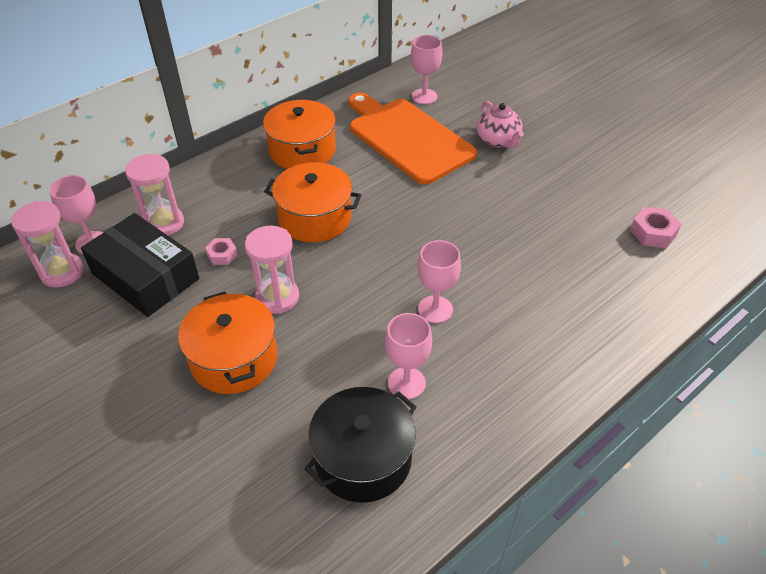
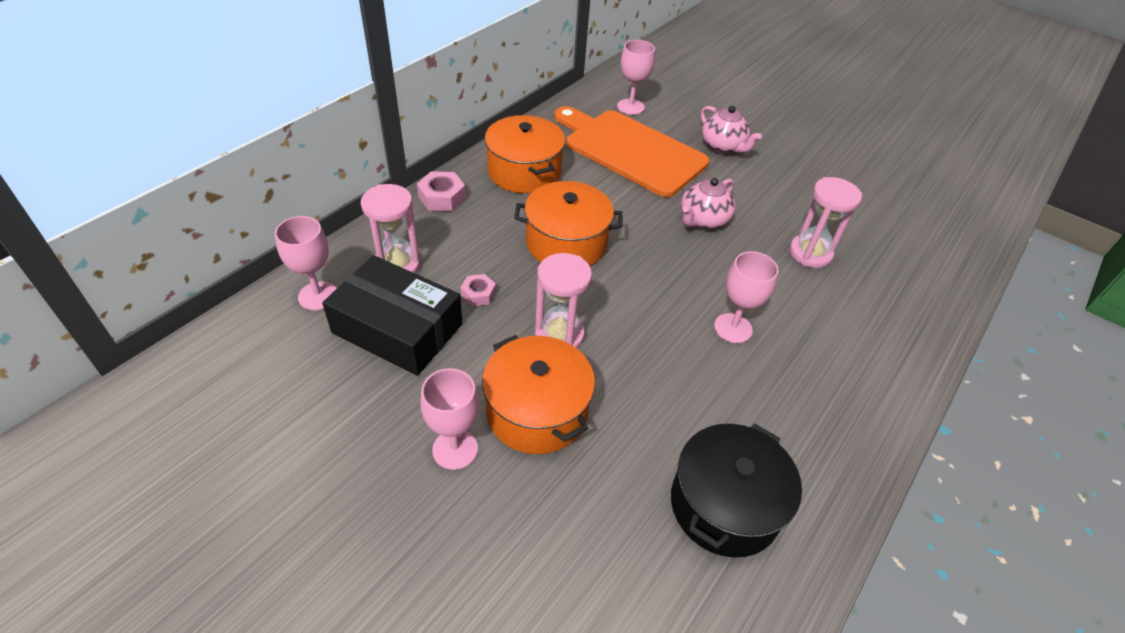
camera: 15 degrees left, 0 degrees up
(62, 272) = (293, 335): pink hourglass -> pink hourglass (810, 253)
(406, 383) = (736, 412): pink goblet -> pink goblet (455, 449)
(449, 208) = (703, 220): none -> pink teapot
(653, 233) = (908, 226): pink nut -> pink nut (442, 197)

